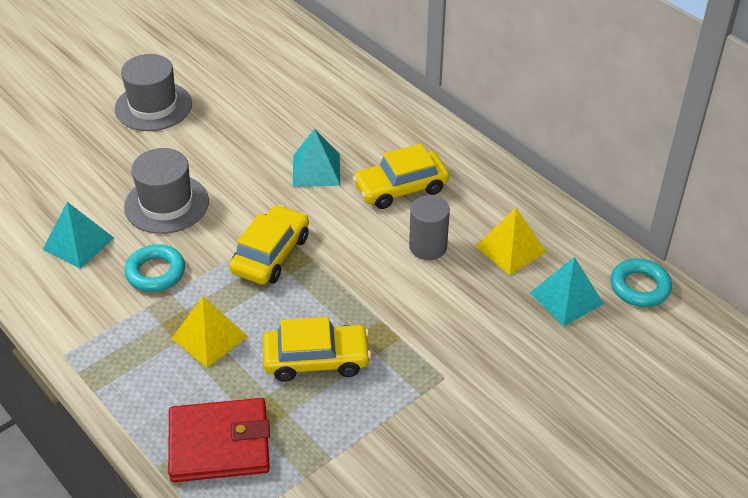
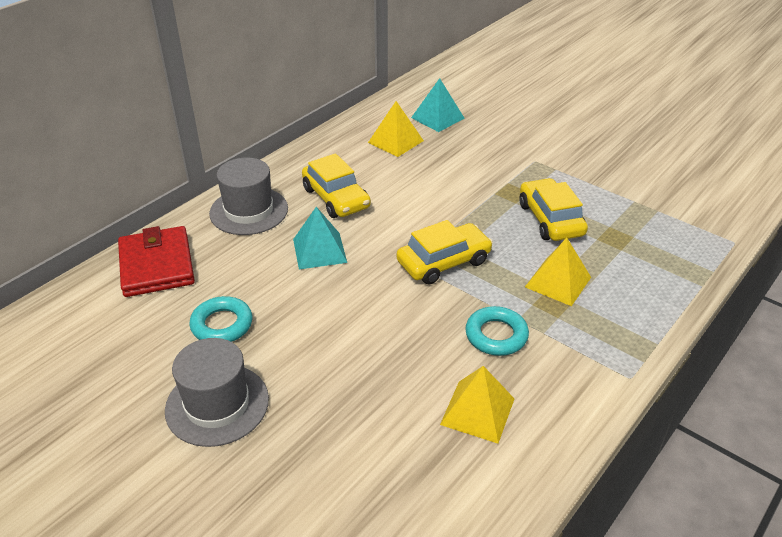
camera: 100 degrees left, 5 degrees down
(78, 243) = (477, 411): turquoise pyramid -> yellow pyramid
(166, 204) = (394, 350): grey hat -> grey hat (249, 211)
(219, 444) = (659, 256): red wallet -> red wallet (157, 265)
(271, 254) = (443, 262): yellow car -> yellow car turned 135 degrees clockwise
(428, 247) = (405, 178): grey cylinder -> none
(639, 287) = (416, 92): turquoise ring -> turquoise ring (222, 325)

